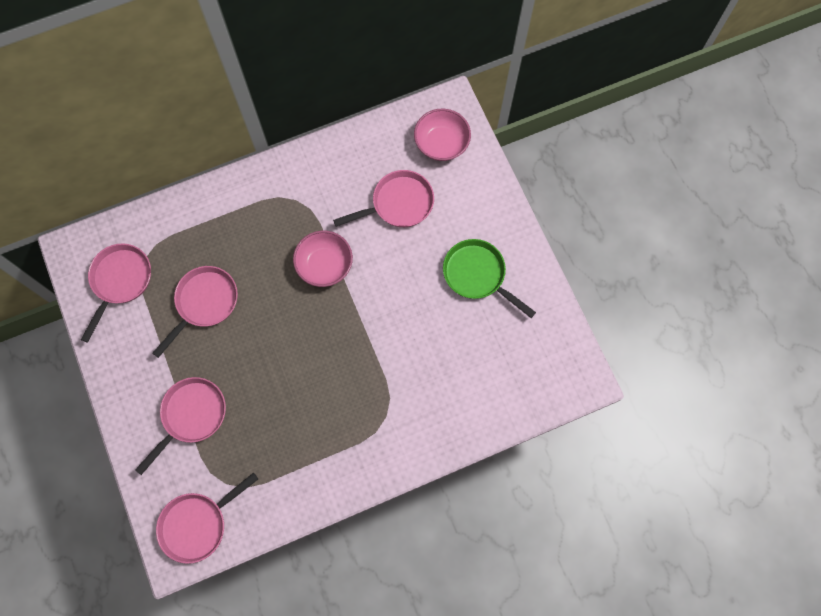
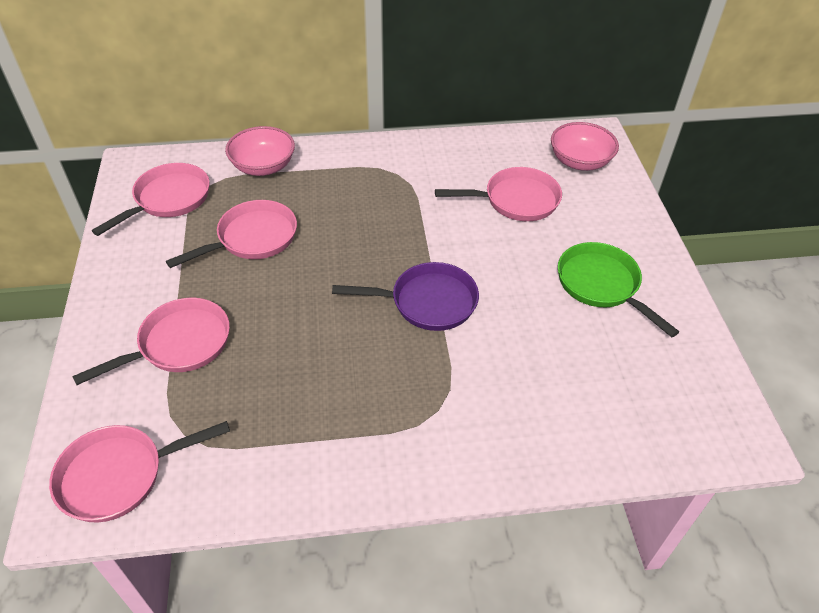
camera: 15 degrees right, 25 degrees down
(324, 265) = (410, 235): pink bowl -> pink bowl (263, 166)
(355, 327) = (427, 302): none -> purple pan

